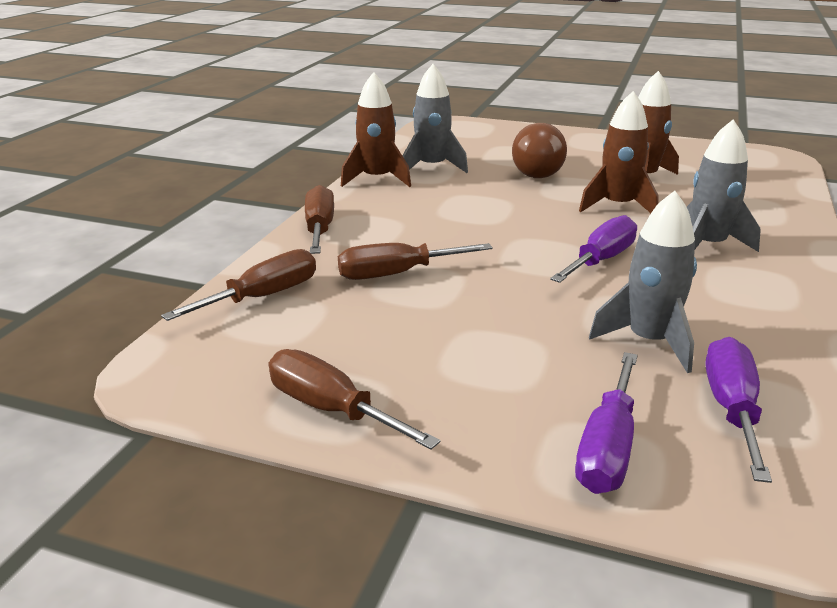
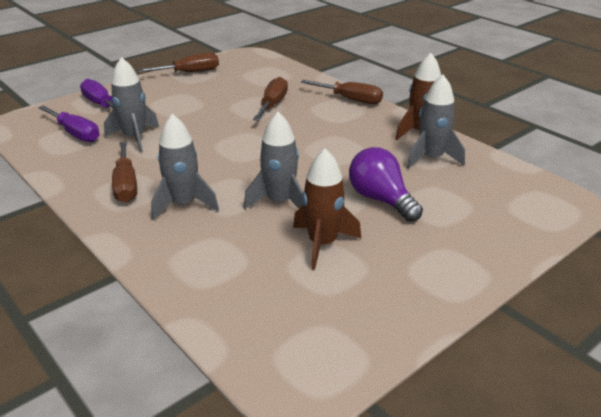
camera: 120 degrees right, 5 degrees up
(263, 297) = (286, 76): brown screwdriver -> brown screwdriver (126, 185)
(541, 172) = (381, 200): brown light bulb -> purple light bulb
(601, 260) = (216, 160): purple screwdriver -> none
(617, 206) = (279, 202): brown rocket -> grey rocket

